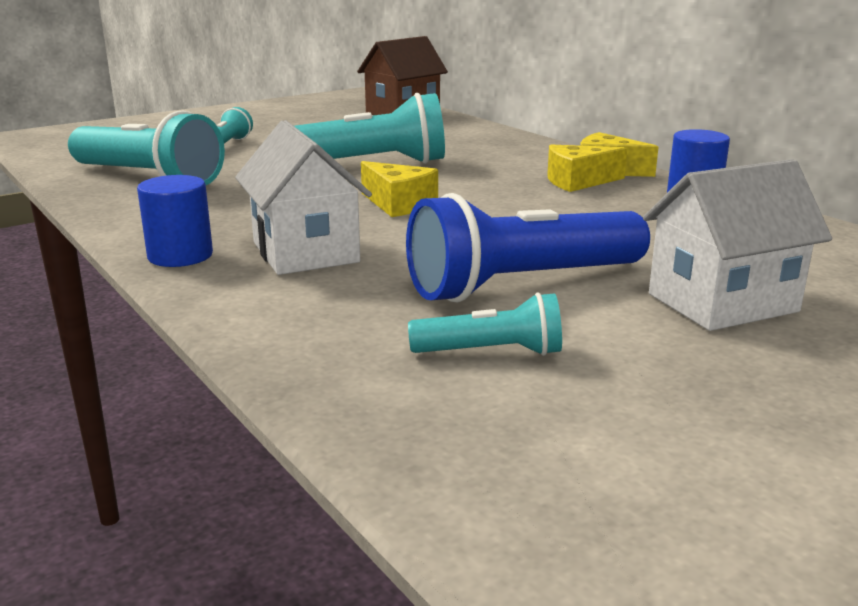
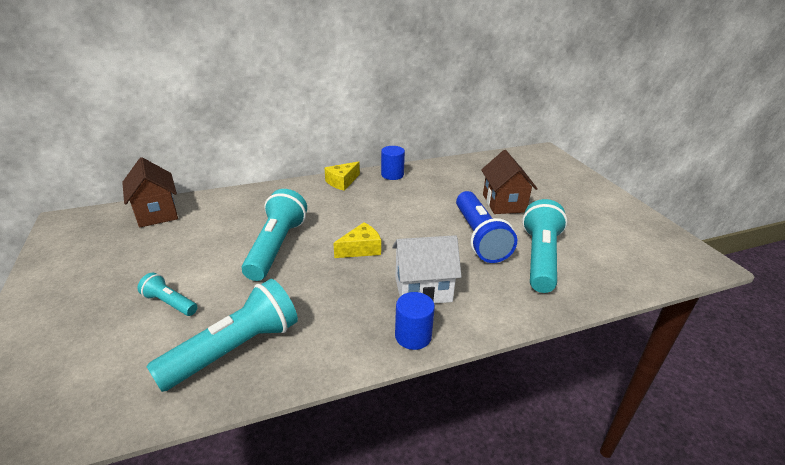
camera: 75 degrees left, 10 degrees up
(491, 352) = (540, 258): turquoise flashlight -> turquoise flashlight, size x1.95
(578, 181) = (355, 193): yellow cheese -> none
(722, 303) = (504, 203): white house -> brown house

